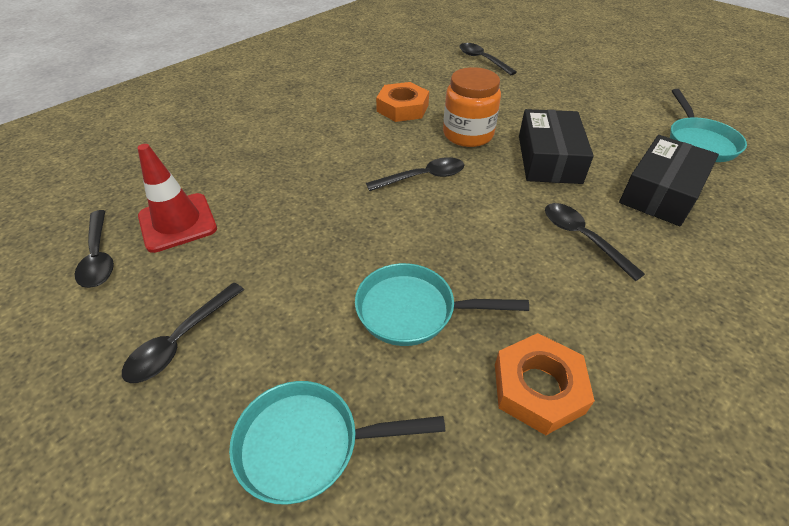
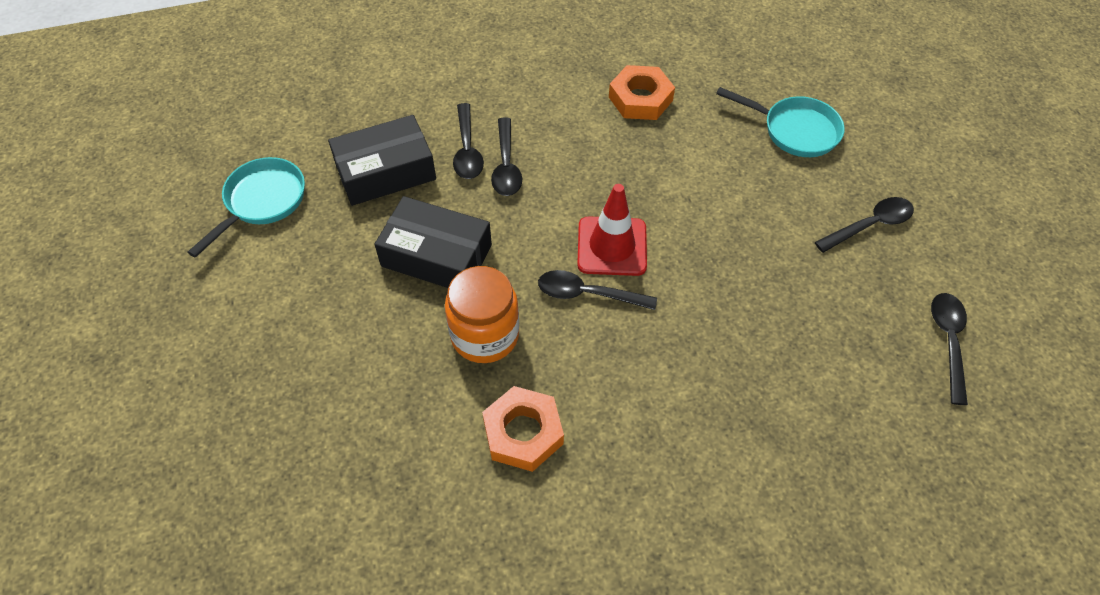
camera: 150 degrees left, 10 degrees up
(177, 222) = (869, 352): red traffic cone -> red traffic cone (612, 246)
(413, 310) = (687, 172): turquoise pan -> none
(482, 60) = (298, 503): black spoon -> black spoon (467, 149)
(549, 159) = (436, 255): black box -> black box turned 75 degrees clockwise

